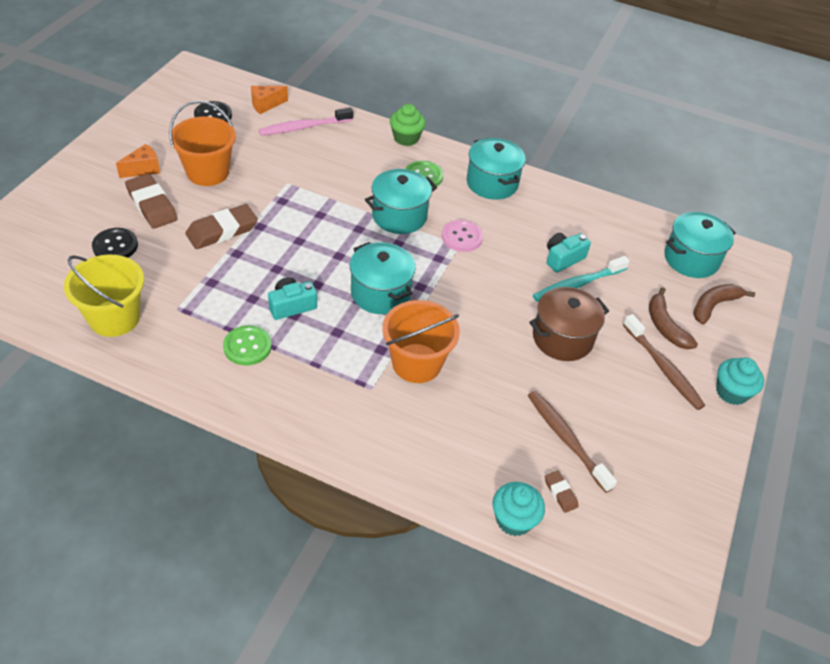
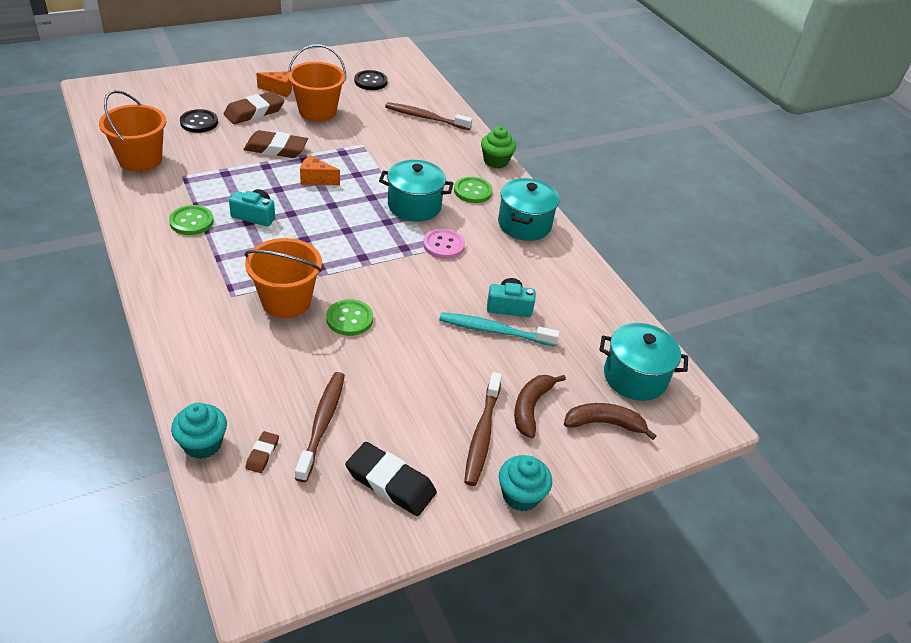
camera: 40 degrees right, 5 degrees down
(114, 318) = (140, 160): yellow bucket -> orange bucket
(152, 205) = (254, 112): brown eraser -> brown eraser turned 45 degrees clockwise
(266, 105) = (417, 92): orange cheese -> orange cheese (316, 179)
(304, 127) = (425, 118): pink toothbrush -> brown toothbrush
(380, 293) = (327, 244): turquoise pot -> none
(478, 344) = (349, 319): none -> green button
(562, 338) = (424, 358): brown pot -> none
(657, 446) = (390, 483): none -> black eraser

